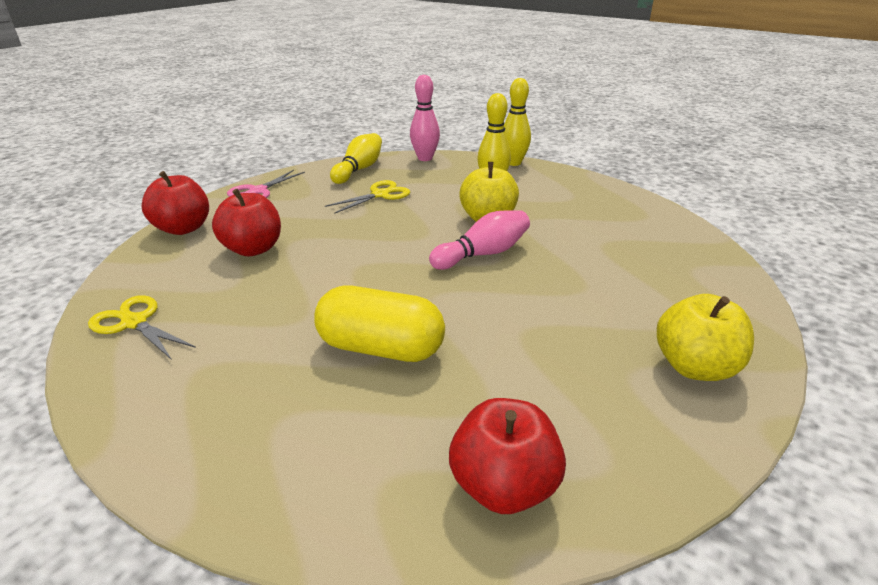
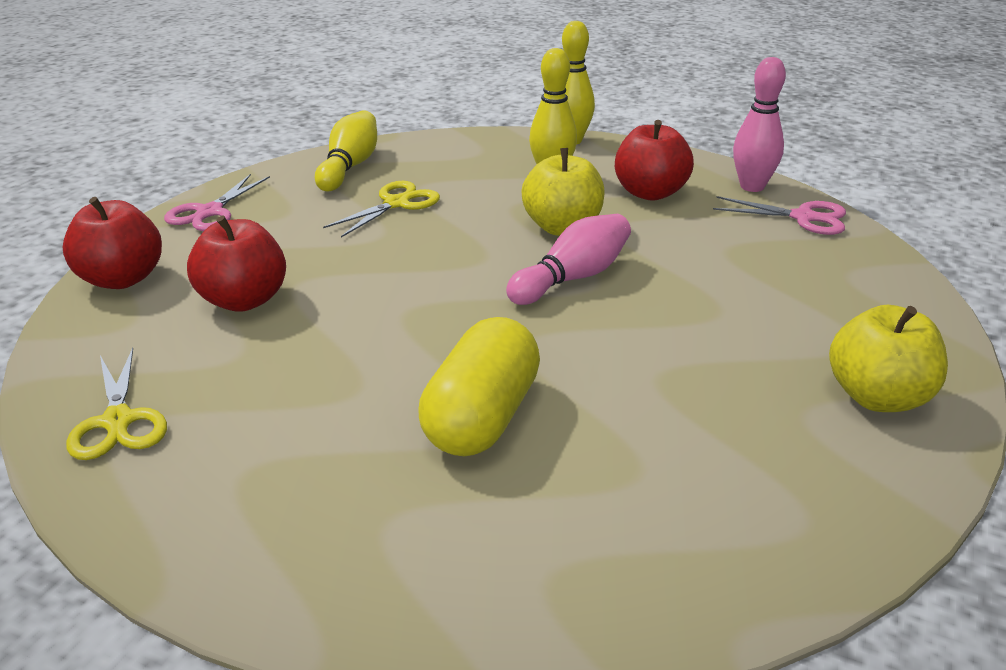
camera: 10 degrees left, 0 degrees up
(134, 322) = (118, 421): yellow scissors -> yellow scissors turned 135 degrees counterclockwise
(381, 348) = (481, 417): yellow capsule -> yellow capsule turned 75 degrees counterclockwise
(425, 158) = (441, 142): pink bowling pin -> pink bowling pin (752, 186)
(503, 486) = (692, 561): red apple -> red apple (650, 193)
(668, 226) = (803, 217): none -> pink scissors

